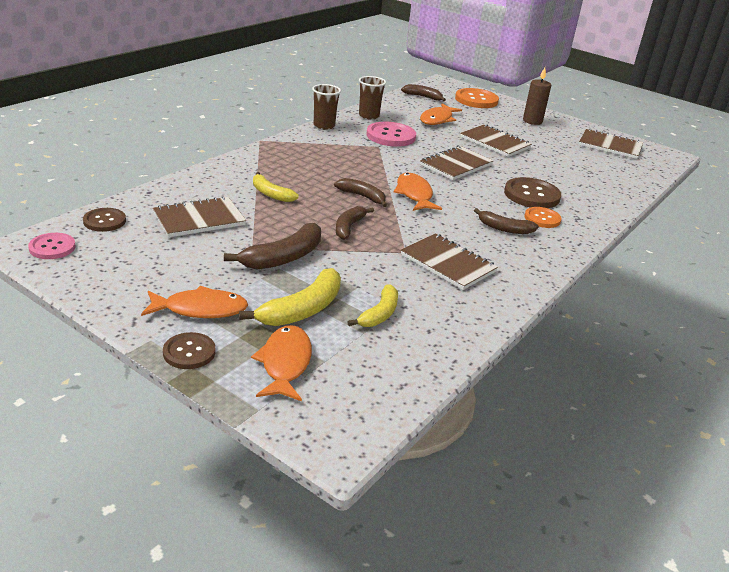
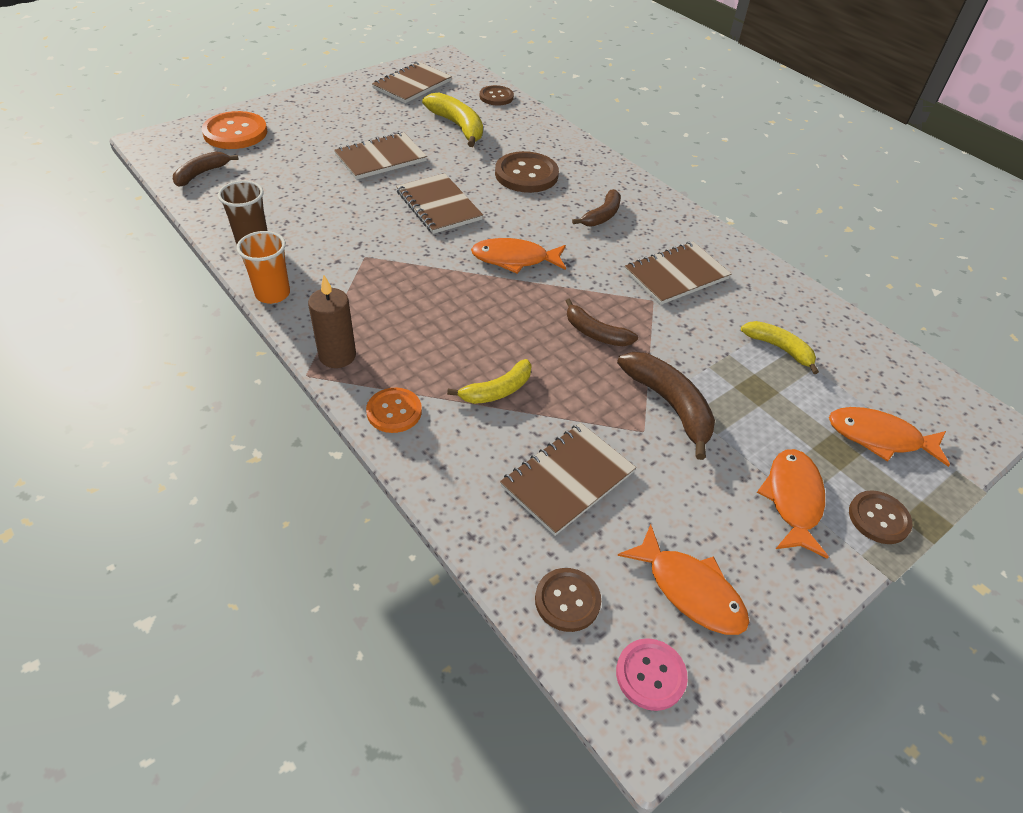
camera: 75 degrees left, 15 degrees up
(199, 219) = (567, 479): brown notebook -> brown notebook turned 60 degrees clockwise
(302, 310) = (780, 407): yellow banana -> yellow banana (458, 126)
(324, 125) = (272, 294): brown cup -> orange cup
(362, 196) = (515, 304): brown banana -> none
(391, 136) = (334, 237): pink button -> none
(437, 119) = (291, 183): orange fish -> orange fish (690, 590)
(532, 121) = (324, 112): brown candle -> brown candle (337, 356)
(542, 218) = (581, 184): orange button -> orange button (394, 411)
(637, 178) = (496, 97): none -> brown button

